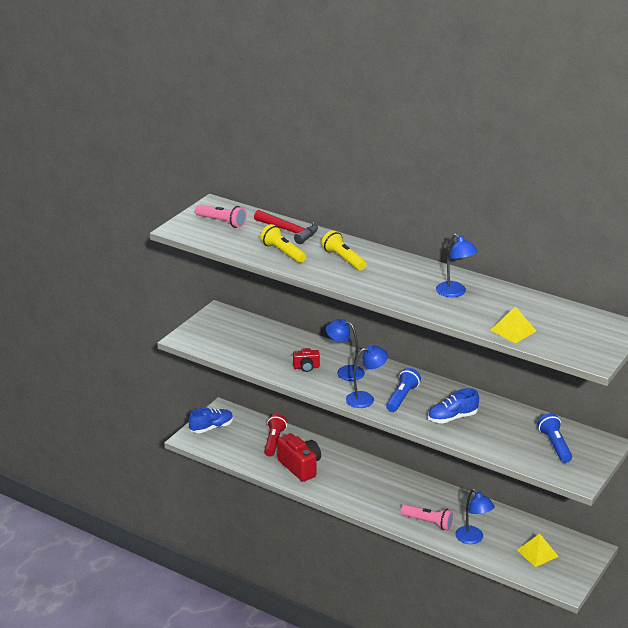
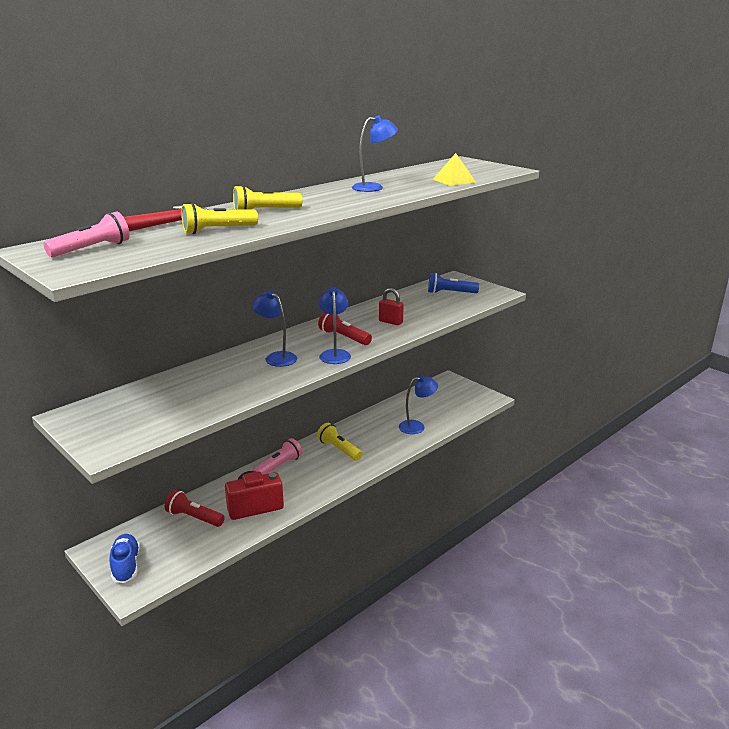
camera: 75 degrees left, 5 degrees down
(306, 367) = (250, 376): red camera -> none
(345, 371) = (276, 357): blue lamp -> blue lamp turned 90 degrees clockwise
(402, 397) = (344, 337): blue flashlight -> red flashlight
(404, 495) = (339, 449): none -> yellow flashlight
(428, 522) = (385, 444): pink flashlight -> pink flashlight (278, 466)
(452, 418) = (390, 322): blue shoe -> red padlock
(537, 553) = (445, 401): yellow pyramid -> none

